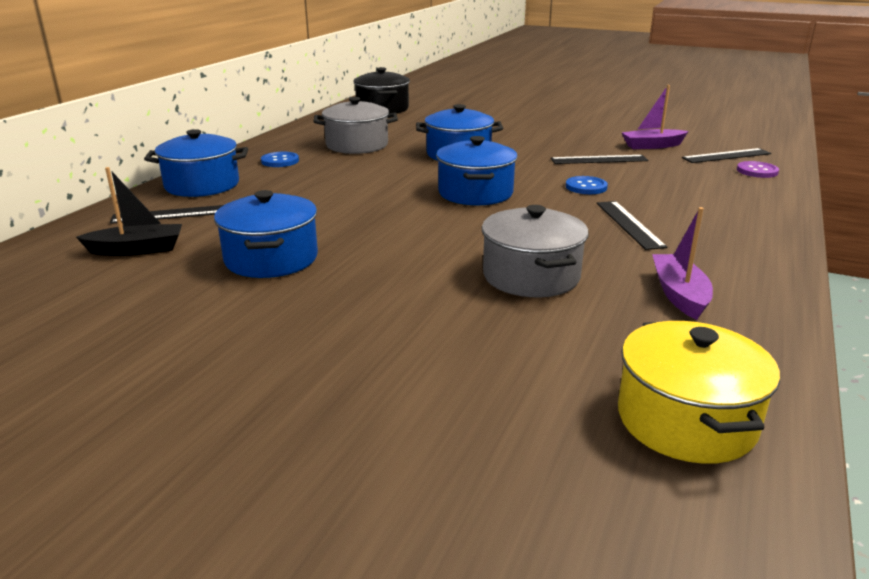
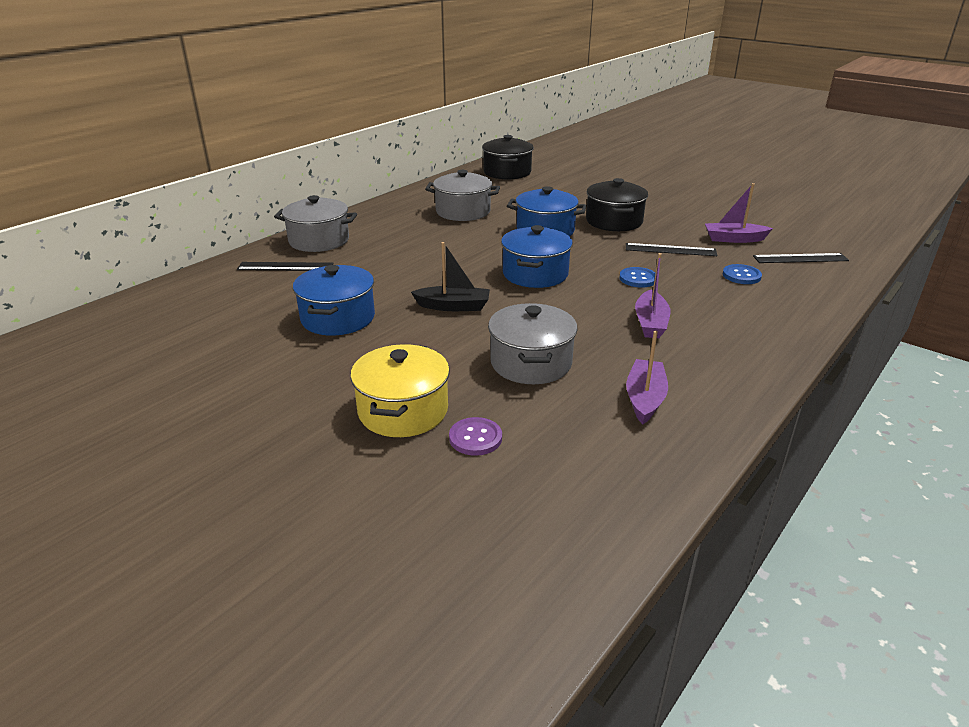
camera: 15 degrees right, 5 degrees up
(137, 250) = (246, 297): black boat -> black boat (453, 306)
(202, 185) = (319, 240): blue pot -> grey pot
(280, 161) = (391, 222): blue button -> blue button (741, 276)
(524, 141) = (614, 221): none -> black pot
(629, 224) = (650, 323): black ruler -> purple boat
(686, 420) = (569, 508): yellow pot -> yellow pot (403, 411)
(757, 171) = (818, 279): purple button -> purple button (475, 438)

